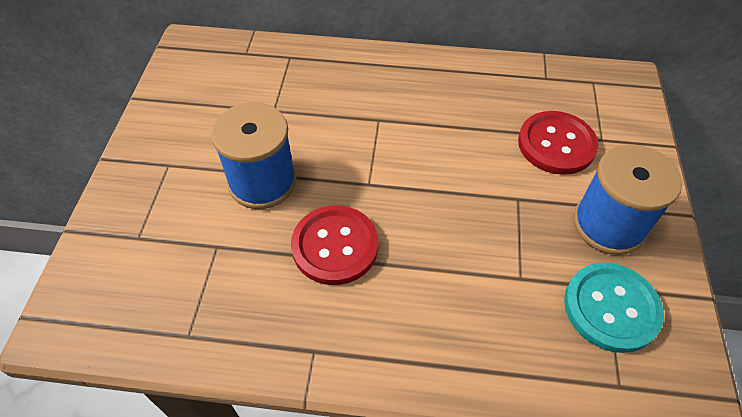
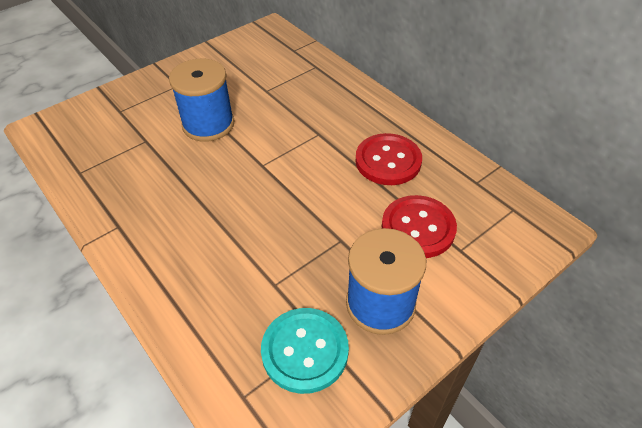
camera: 45 degrees right, 5 degrees down
(335, 246) = (198, 184): red button -> red button (388, 161)

